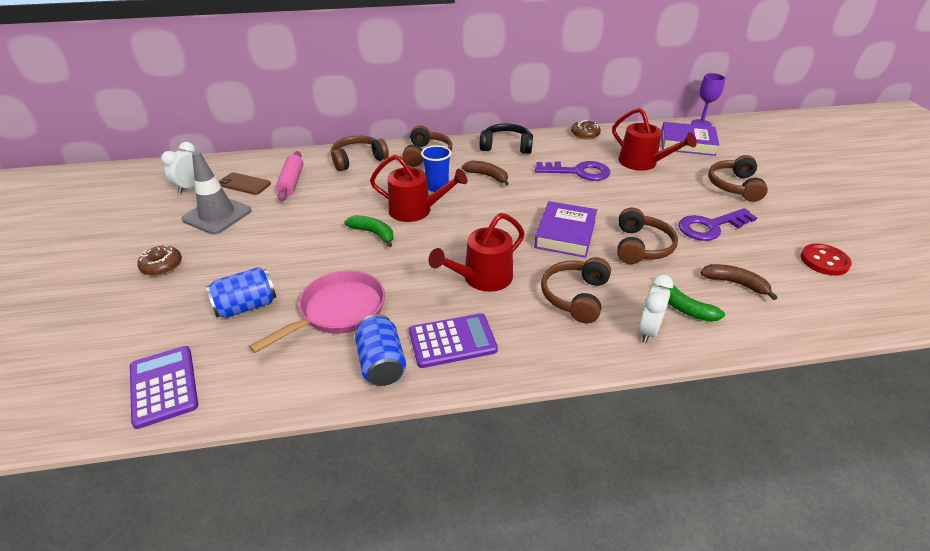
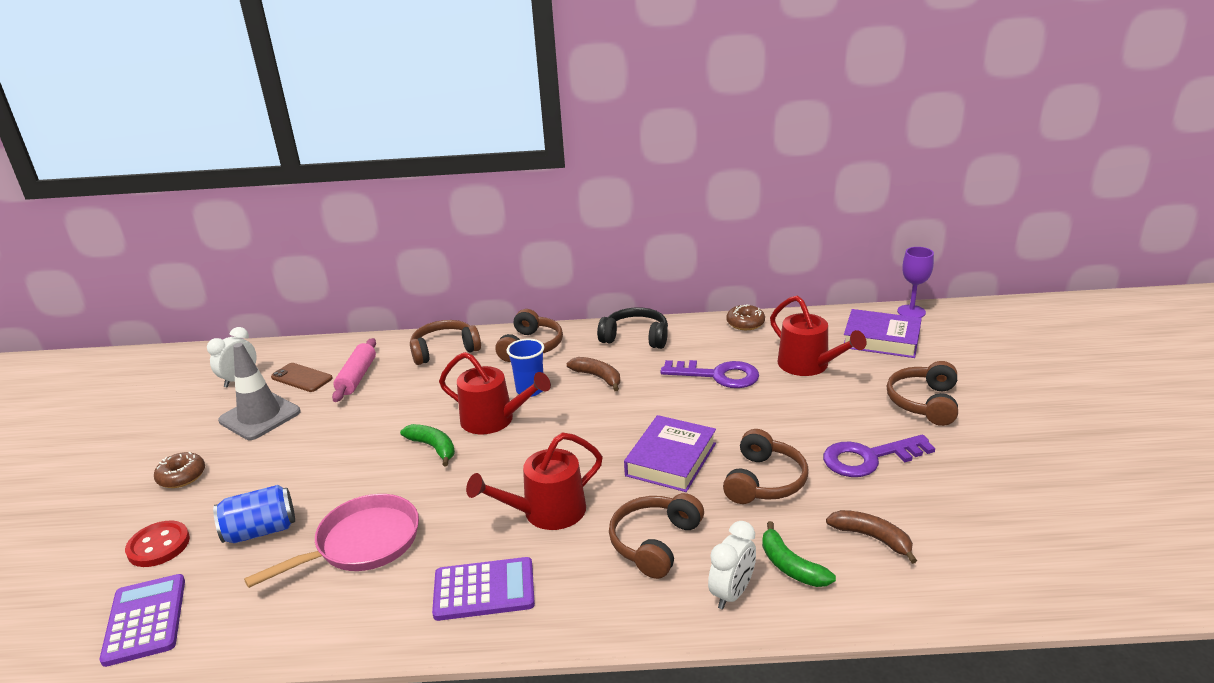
camera: 10 degrees right, 10 degrees down
(381, 363) = (392, 611): blue can -> none
(824, 261) = (1009, 514): red button -> red button (159, 546)

